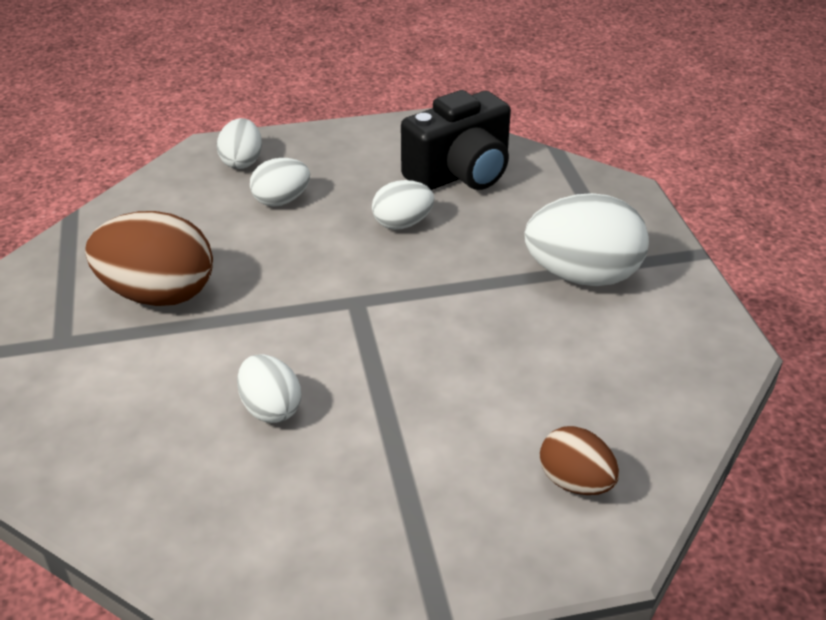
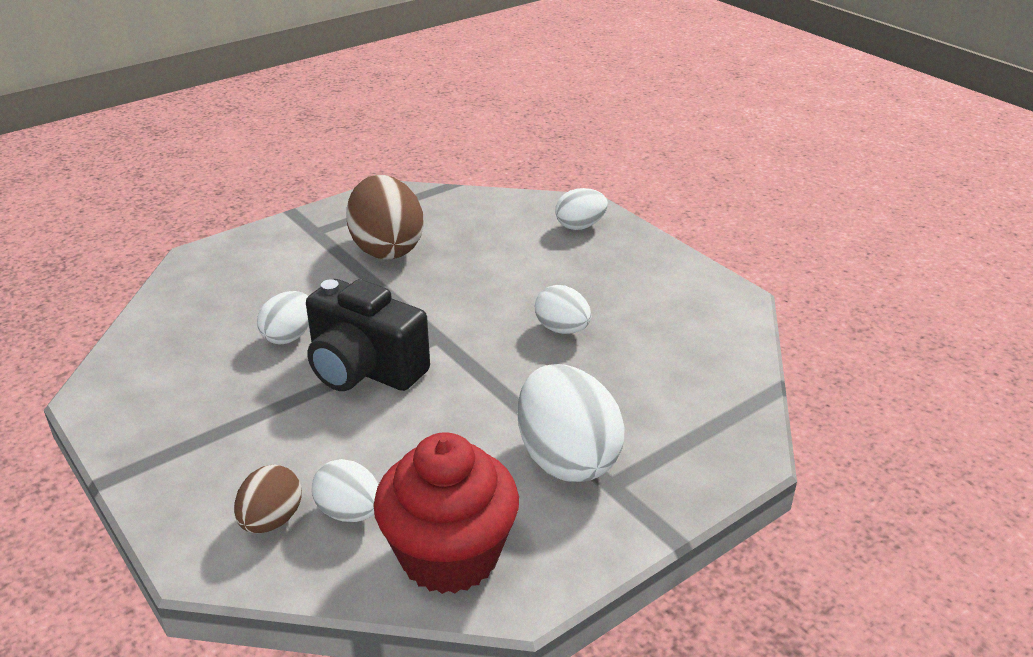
camera: 65 degrees right, 5 degrees down
(281, 200) = (543, 260): white egg -> white egg (350, 512)
(460, 174) = (669, 340): black camera -> black camera (364, 370)
(670, 374) = (449, 555): none -> red cupcake

